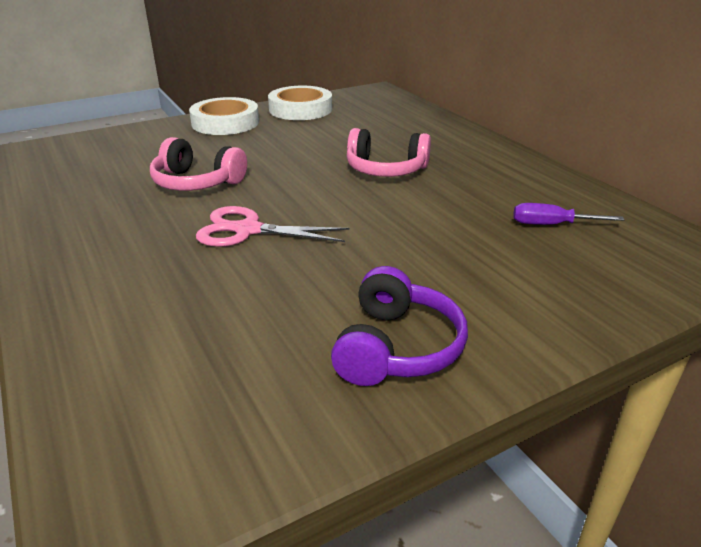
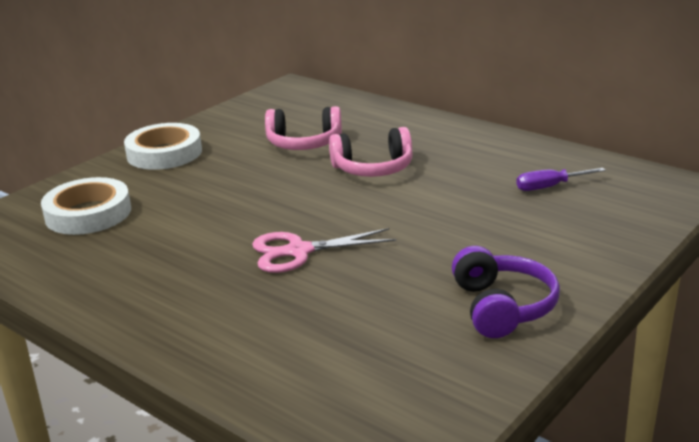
camera: 20 degrees left, 5 degrees down
(197, 182) = (203, 220): pink headphones -> pink headphones (304, 143)
(300, 109) = (230, 122): white tape -> white tape (88, 213)

